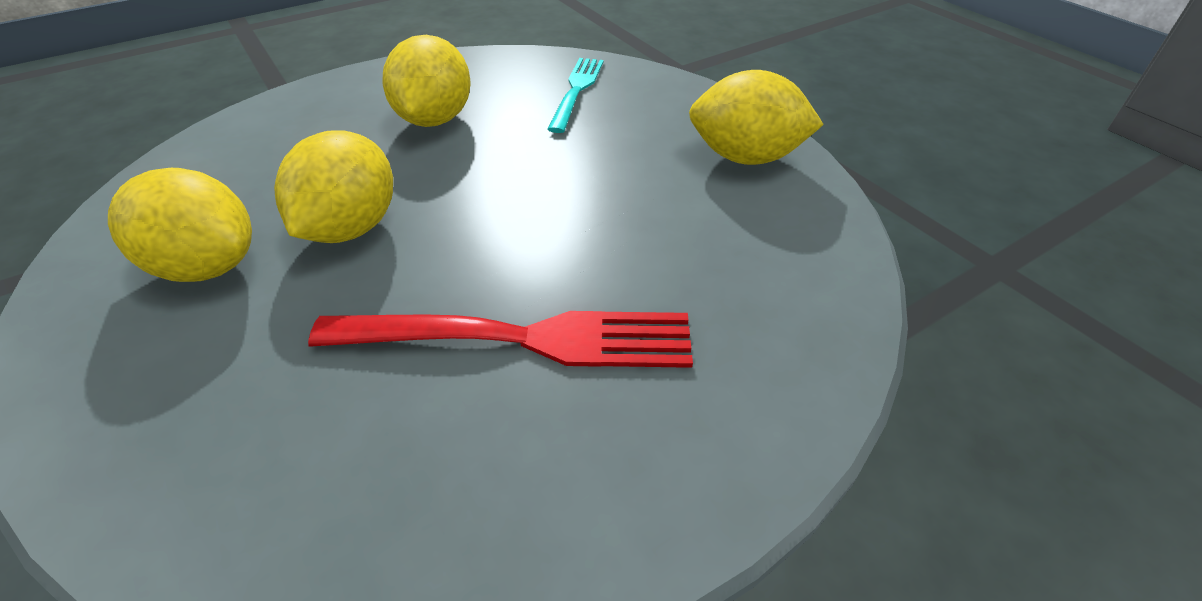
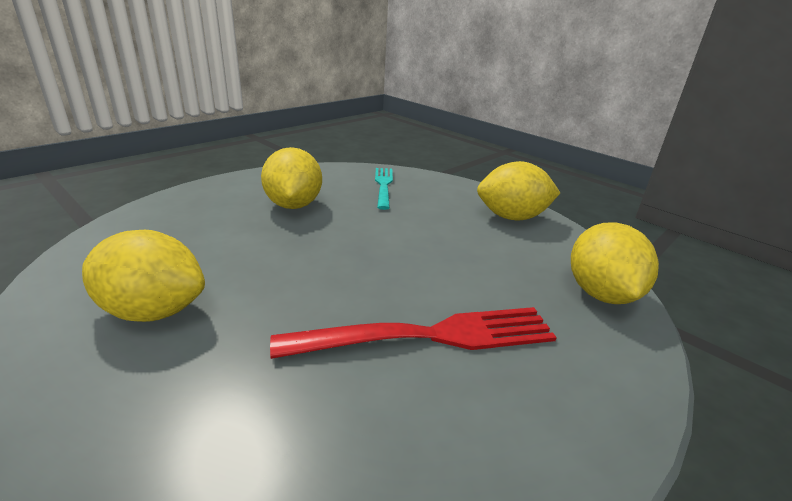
camera: 15 degrees left, 15 degrees down
(350, 228) = (263, 275): yellow lemon -> yellow lemon (601, 294)

